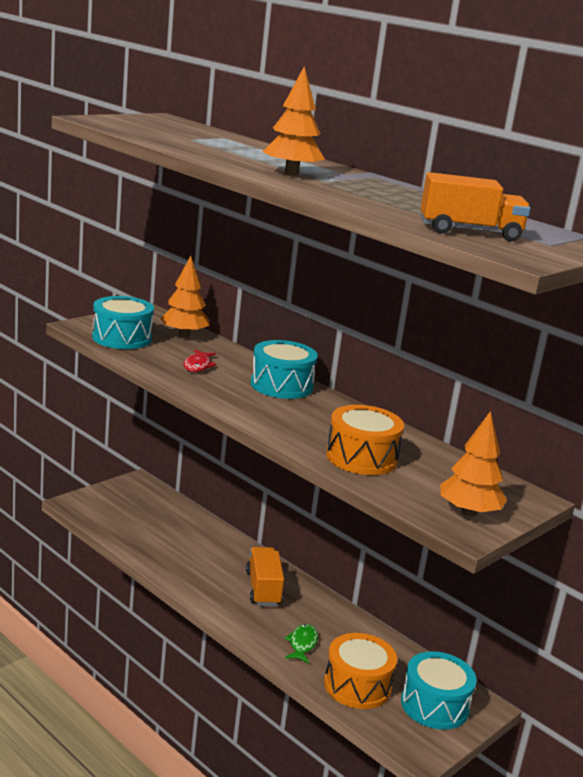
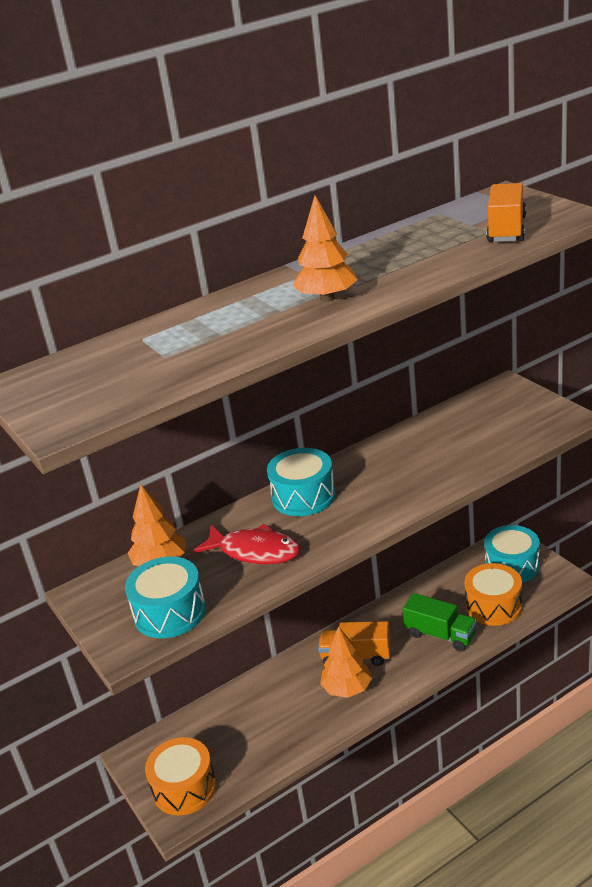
camera: 70 degrees left, 10 degrees up
(198, 366) = (255, 551): red fish -> red fish, size x1.72
(302, 644) = (440, 635): green fish -> green truck
(361, 457) = (456, 457): orange drum -> orange drum (184, 788)
(468, 512) = (539, 414): orange tree -> orange tree (347, 689)

